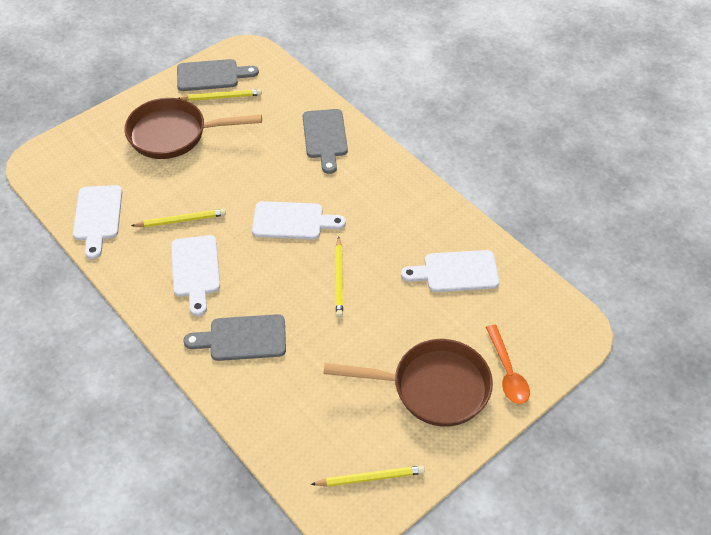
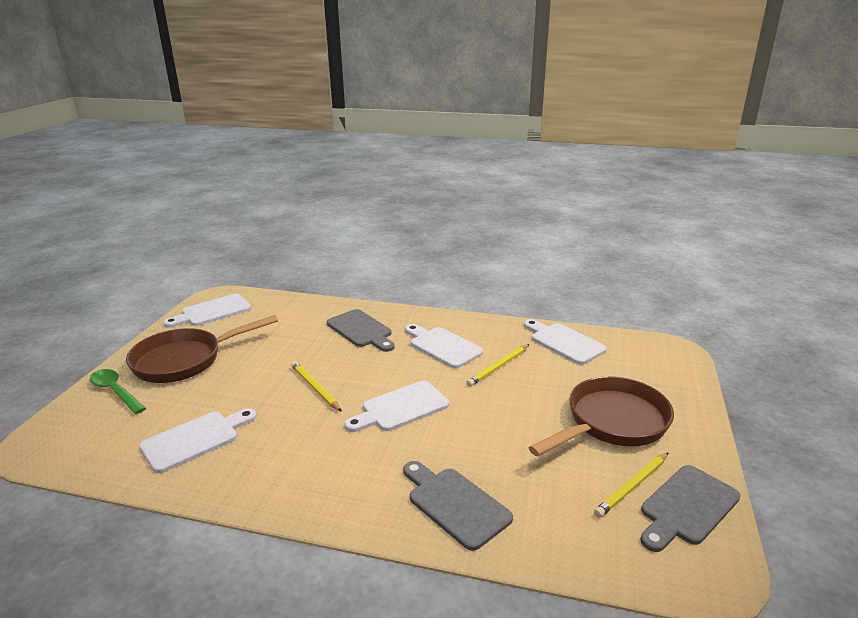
camera: 145 degrees right, 25 degrees down
(242, 338) = (361, 330): grey cutting board -> grey cutting board turned 90 degrees clockwise
(370, 478) = (212, 311): yellow pencil -> white cutting board
(507, 372) = (115, 391): orange spoon -> green spoon

